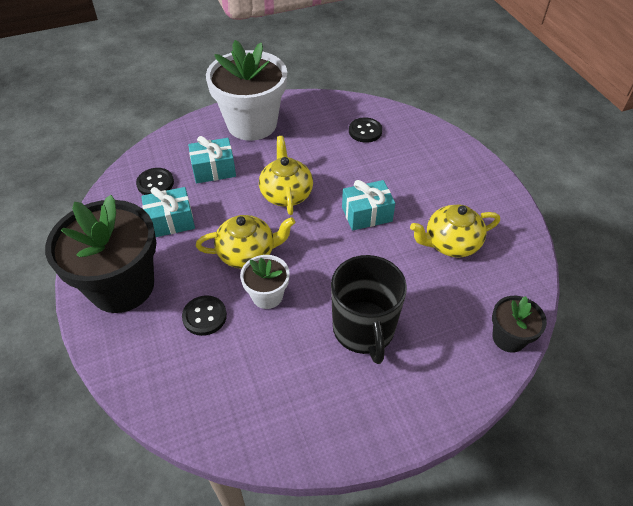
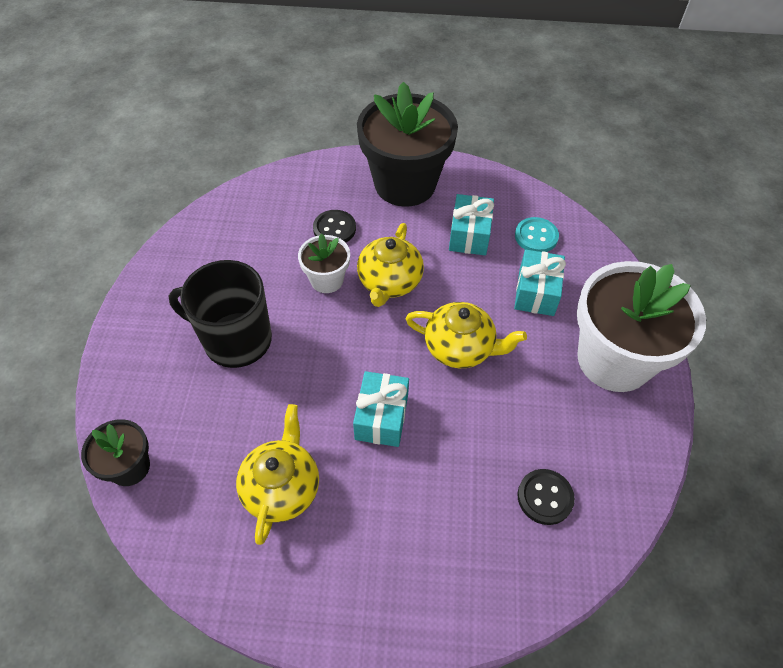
camera: 115 degrees right, 5 degrees up
(155, 183) = (536, 236): black button -> turquoise button

